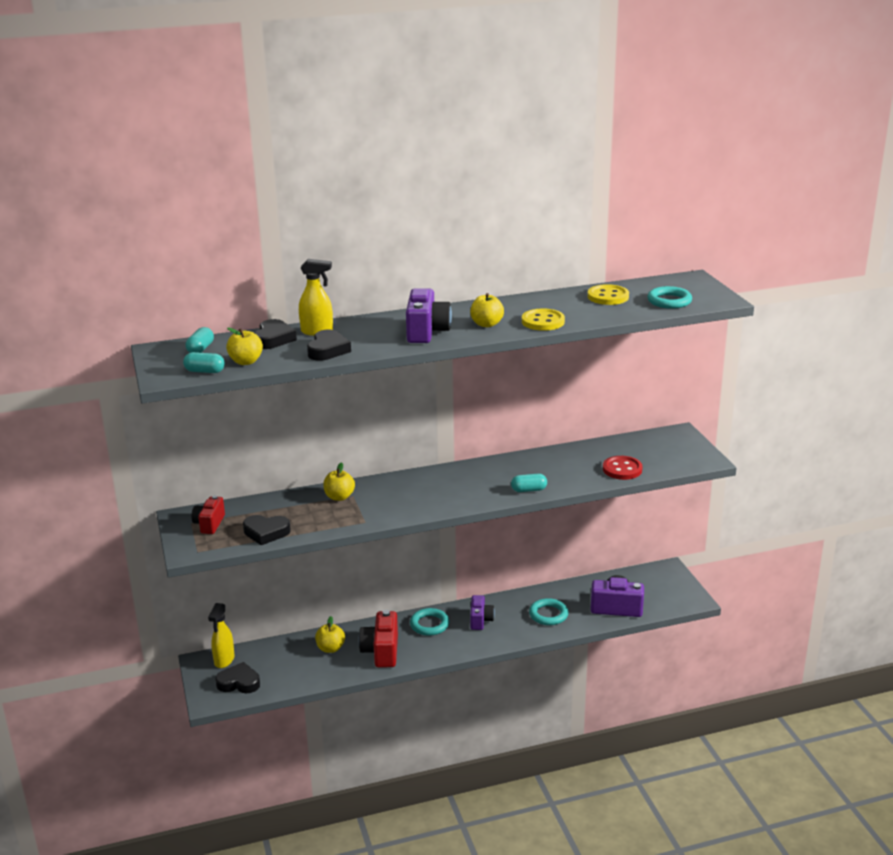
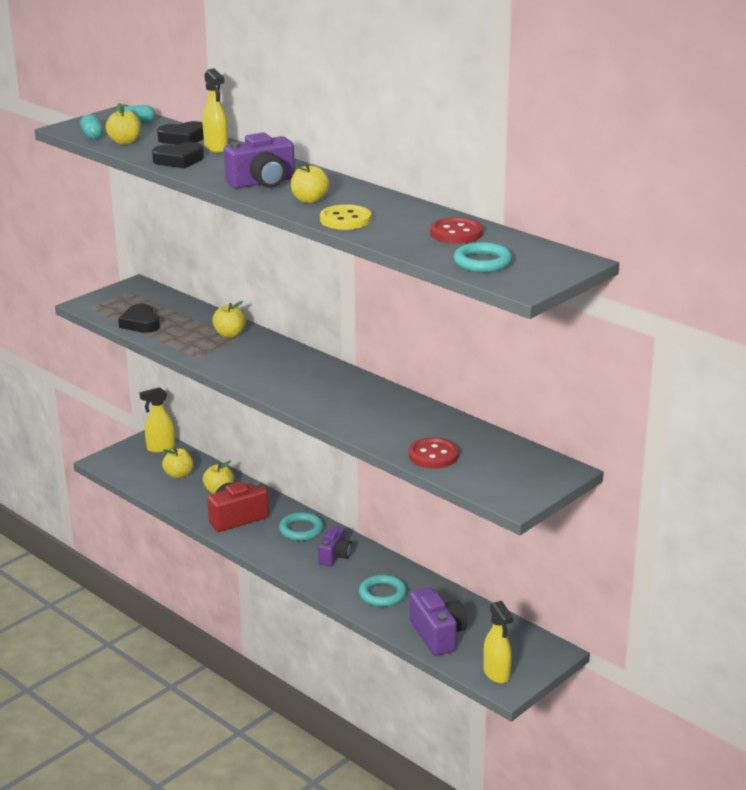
camera: 60 degrees right, 0 degrees up
(209, 524) = (135, 298): red camera -> none
(239, 682) = (136, 466): black heart -> none
(281, 662) = (179, 475): none -> yellow apple
(480, 620) = (335, 556): purple camera -> purple camera turned 45 degrees counterclockwise
(529, 490) = (333, 416): turquoise capsule -> none
(608, 297) = (456, 233): yellow button -> red button
(677, 599) = (497, 674): none -> yellow spray bottle

